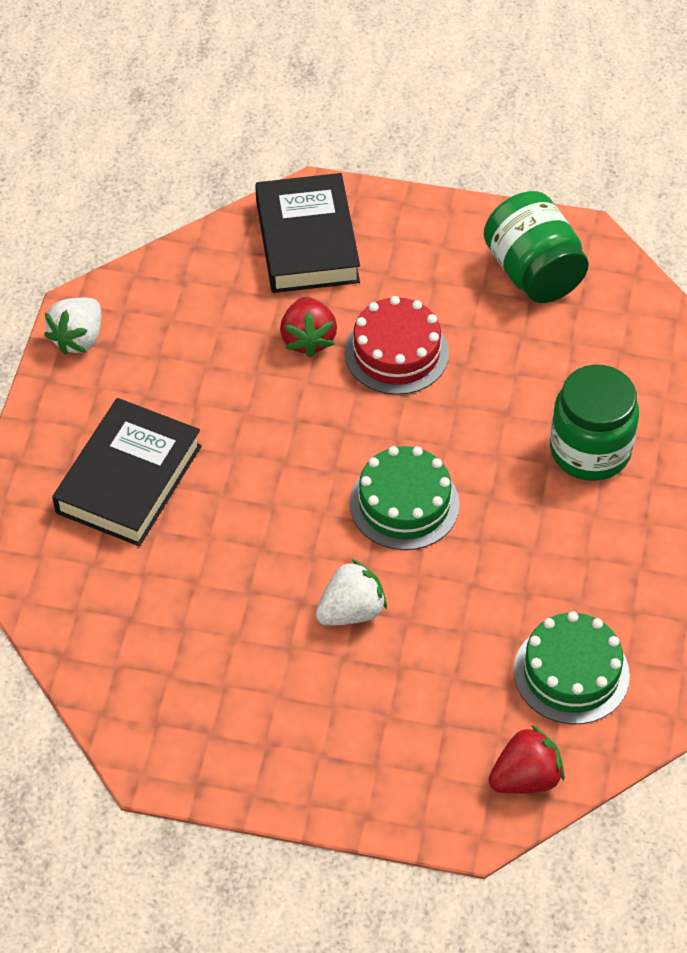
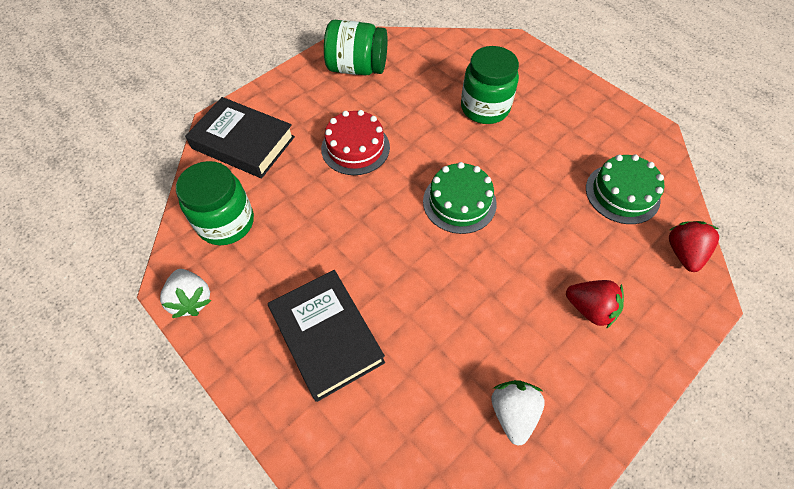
camera: 55 degrees left, 5 degrees up
(188, 302) = (226, 222): none -> green jar
(308, 339) = (309, 181): red strawberry -> red strawberry (590, 309)
(351, 611) = (517, 271): white strawberry -> white strawberry (512, 413)

